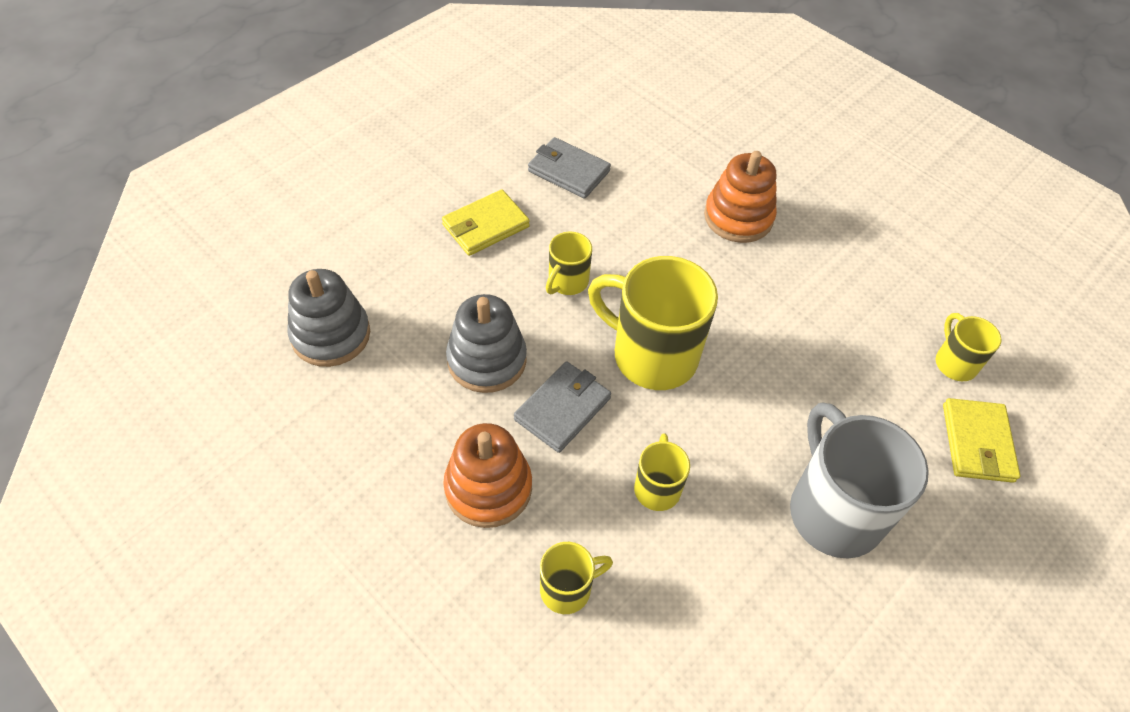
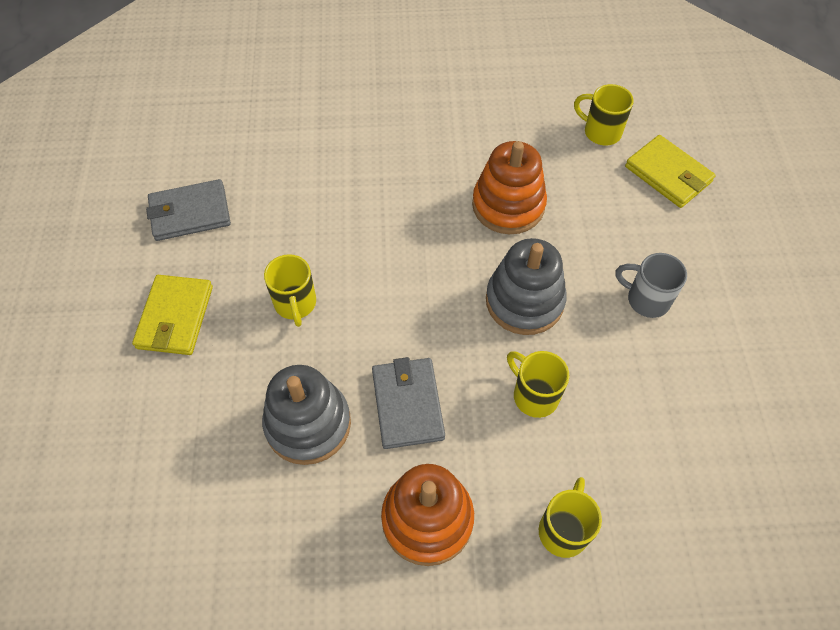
camera: 45 degrees left, 5 degrees up
(331, 335) = (153, 534): grey stacking toy -> grey stacking toy (524, 301)
(651, 355) = (420, 303): yellow mug -> none
(738, 217) = (359, 144): orange stacking toy -> orange stacking toy (508, 205)
(833, 510) = (646, 299): grey mug -> grey mug, size x0.51

